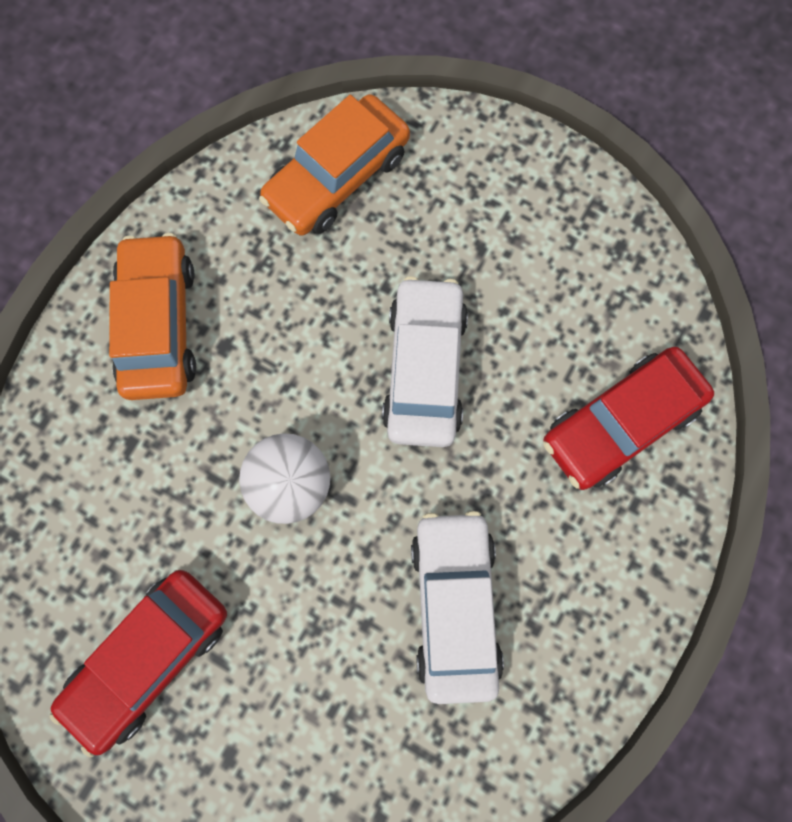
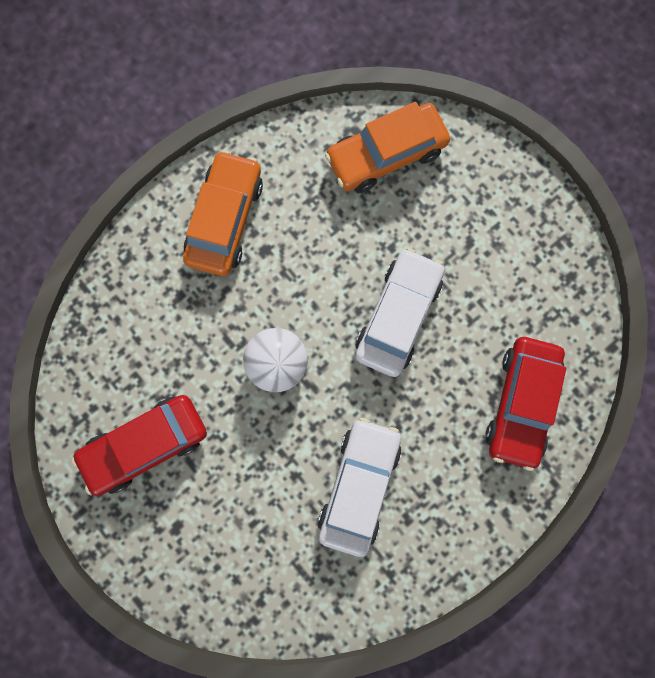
camera: 20 degrees right, 5 degrees up
(620, 423) = (520, 403): red car -> red car turned 60 degrees counterclockwise

